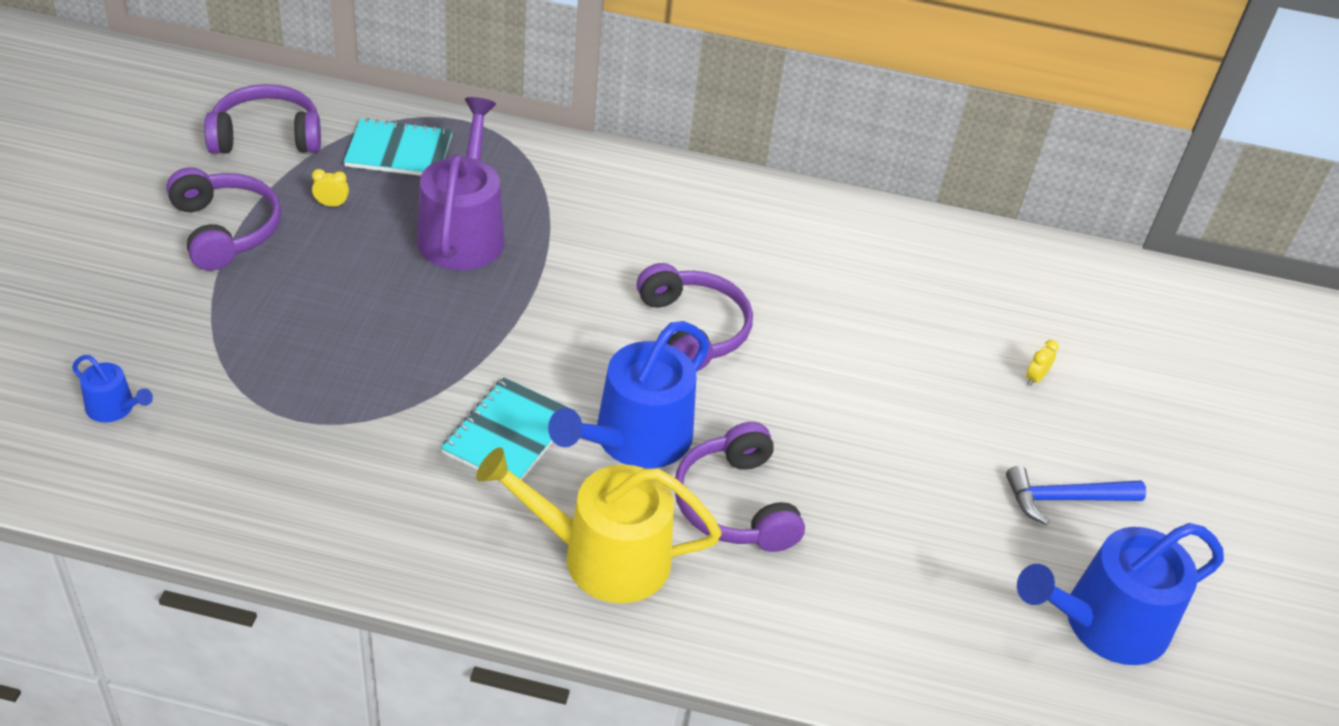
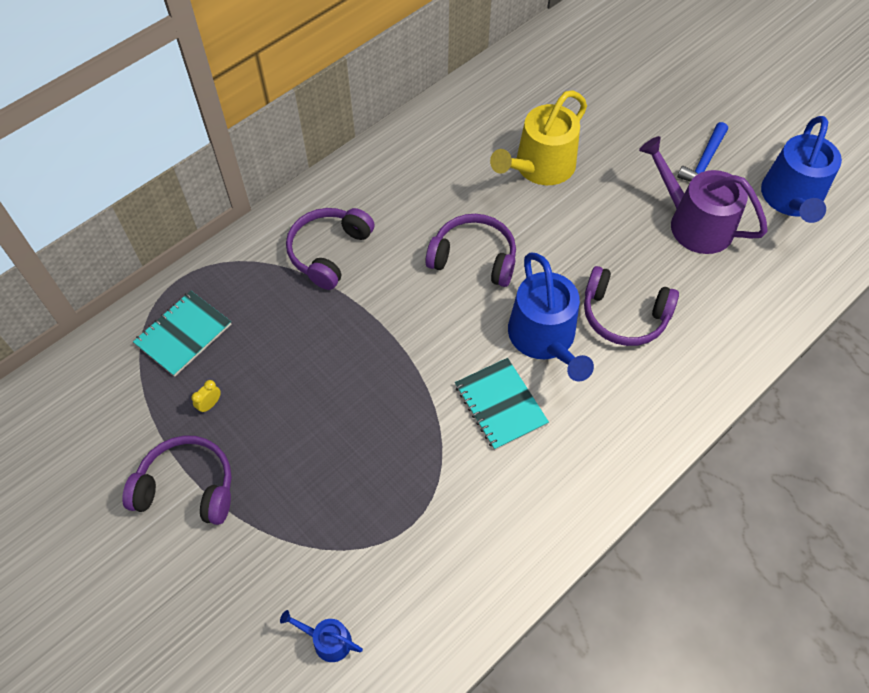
camera: 50 degrees left, 15 degrees up
(114, 408) = (327, 640): blue watering can -> blue watering can turned 135 degrees counterclockwise
(266, 136) = (99, 413): purple headphones -> purple headphones (328, 252)
(463, 232) = (297, 337): purple watering can -> purple watering can (694, 223)
(603, 556) = (625, 404): yellow watering can -> yellow watering can (540, 167)
(1035, 378) = (614, 119): yellow clock -> none

